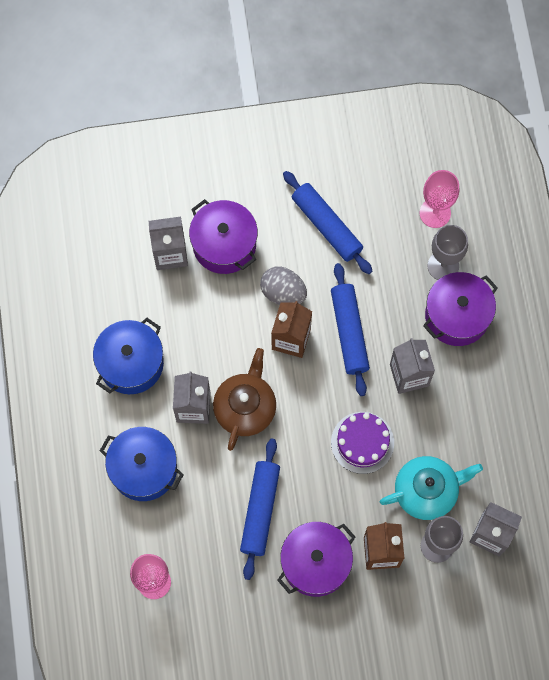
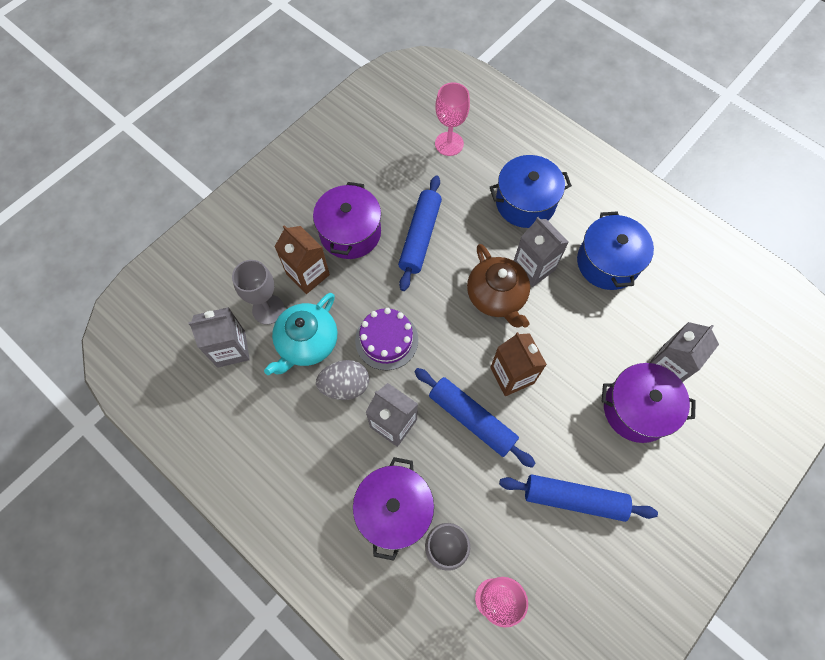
camera: 140 degrees right, 5 degrees down
(260, 510) = (420, 237): blue rolling pin -> blue rolling pin turned 45 degrees clockwise
(283, 292) = (553, 408): grey egg -> grey egg (345, 386)

